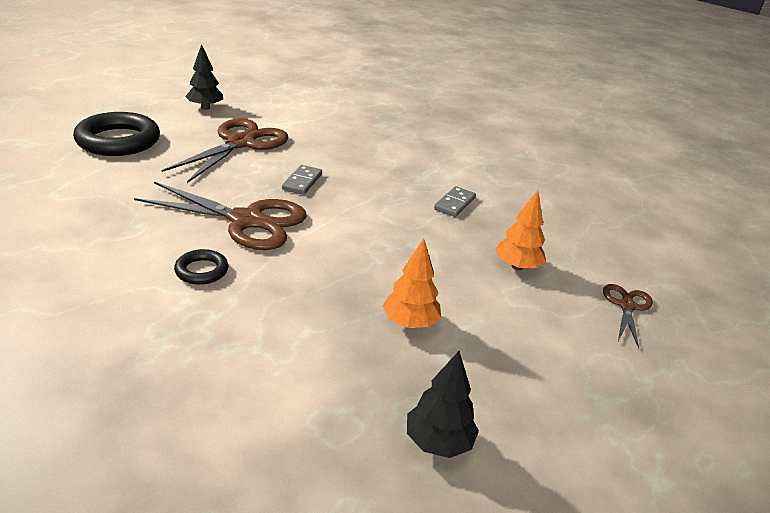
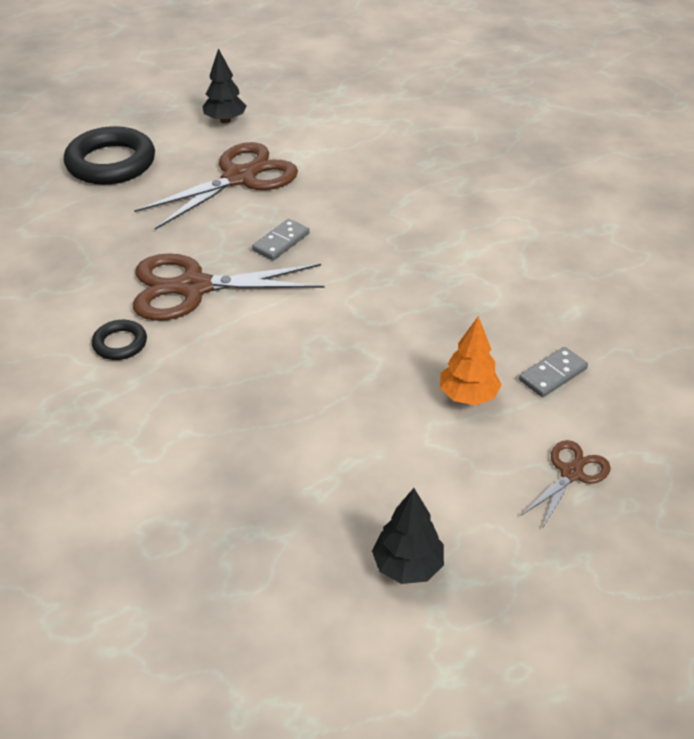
camera: 25 degrees right, 10 degrees up
(246, 221) = (194, 288): brown scissors -> brown scissors turned 135 degrees clockwise
(410, 323) = (297, 443): orange tree -> none
(438, 442) = (246, 578): black tree -> black tree (407, 566)
(455, 204) = (448, 296): grey domino -> grey domino (553, 374)

